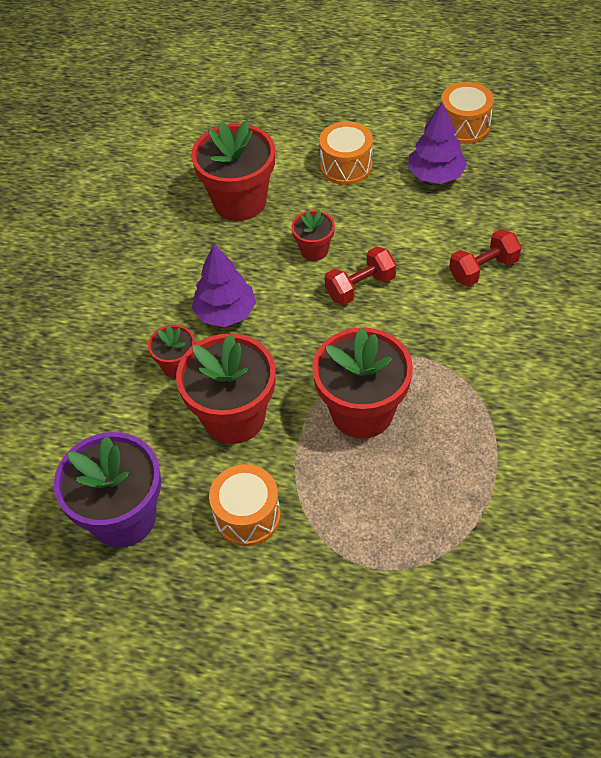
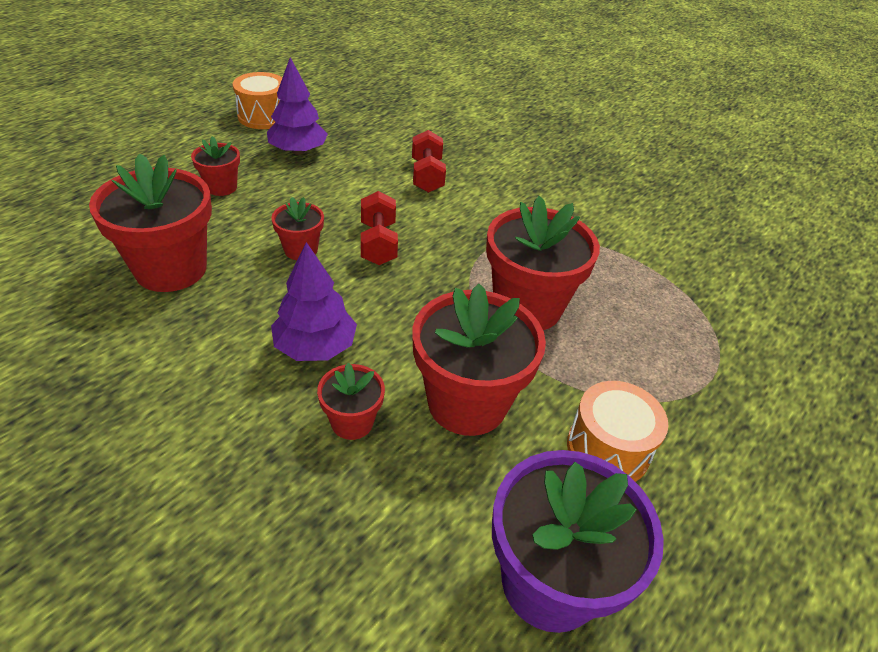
camera: 70 degrees left, 10 degrees down
(346, 166) = (221, 187): orange drum -> red flower pot

